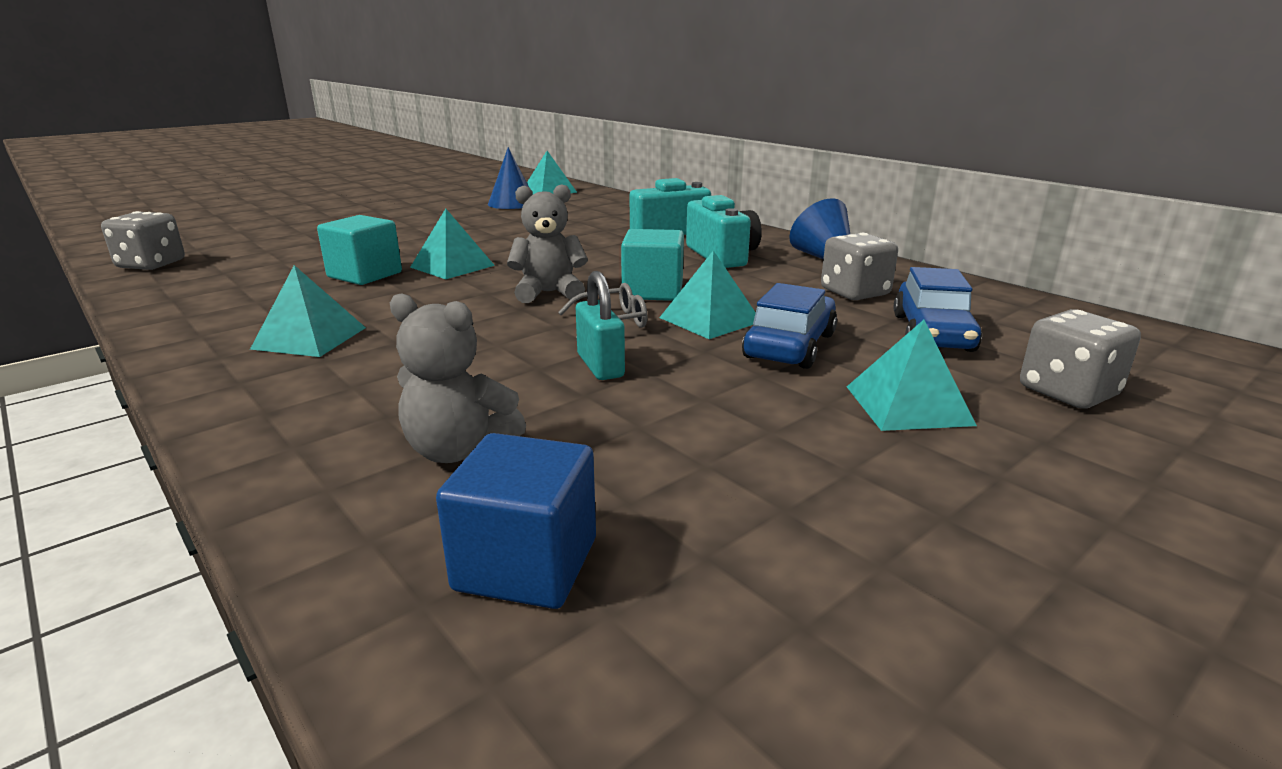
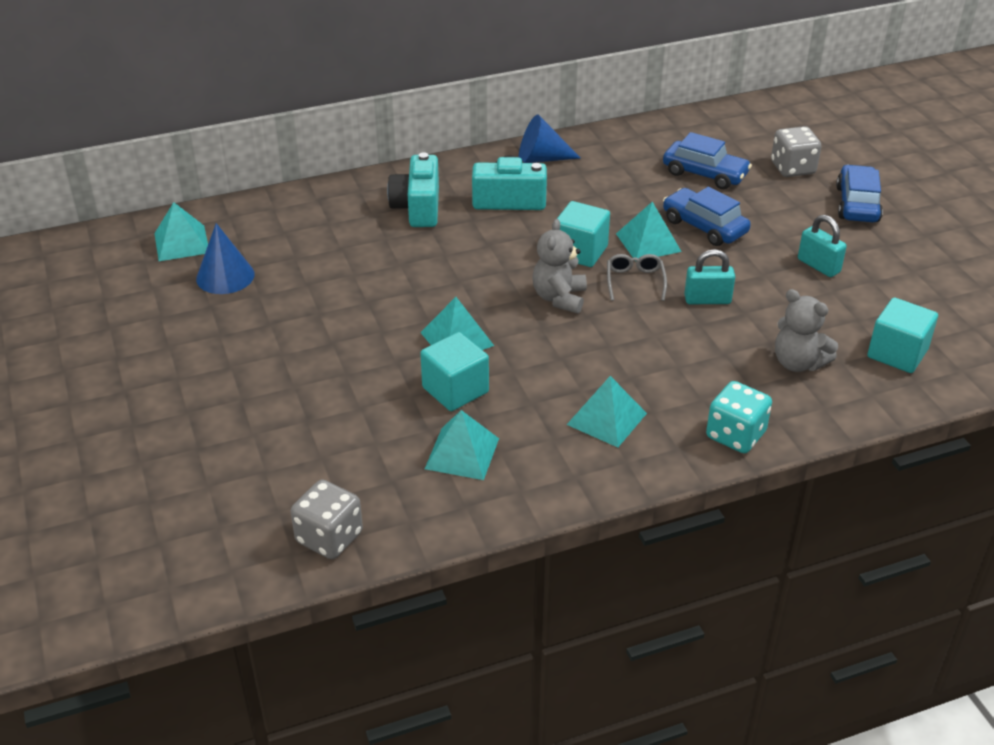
camera: 70 degrees left, 15 degrees up
(259, 417) = (735, 435): none -> turquoise dice
(459, 450) = (798, 363): grey teddy bear -> grey teddy bear turned 90 degrees clockwise
(526, 564) = (897, 353): blue cube -> turquoise cube
(777, 443) = (818, 266): none -> turquoise padlock
(854, 292) = (624, 174): grey dice -> none
(907, 405) = (791, 217): turquoise pyramid -> turquoise pyramid (462, 453)
(1052, 466) = (857, 204): none -> blue car

